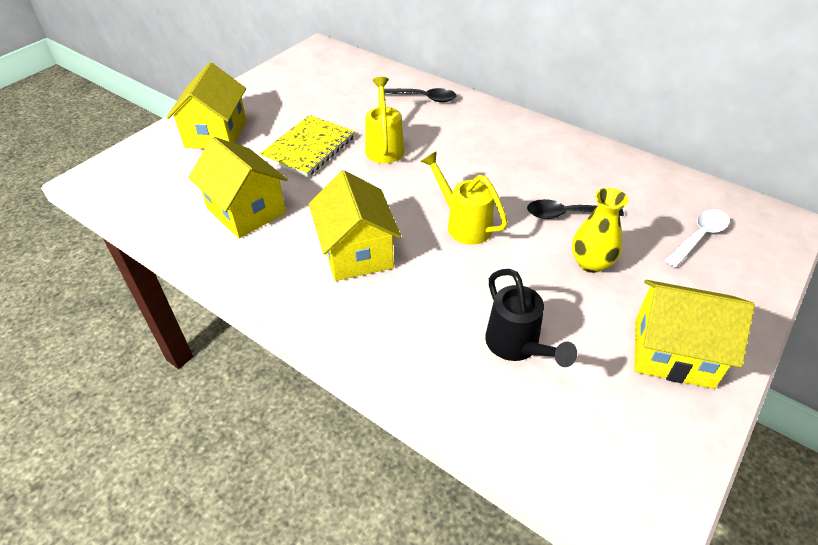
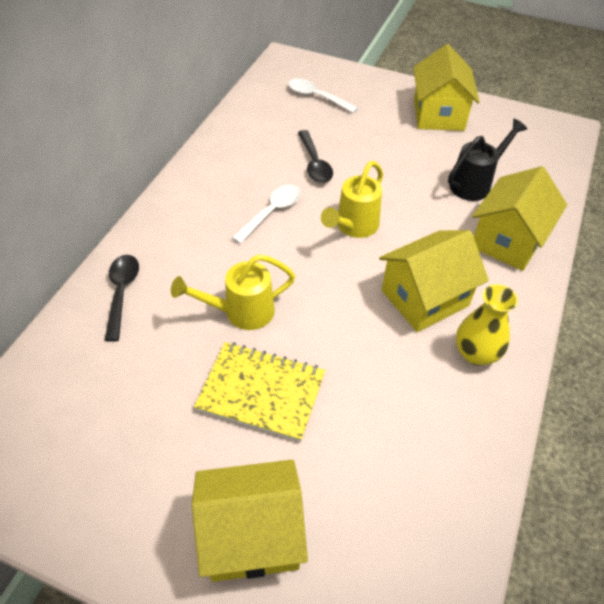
camera: 105 degrees left, 5 degrees up
(246, 211) = (405, 421): yellow house -> yellow house (507, 240)
(495, 176) = (272, 212): none -> white spoon
(591, 263) = (370, 149): yellow vase -> yellow vase (476, 353)

